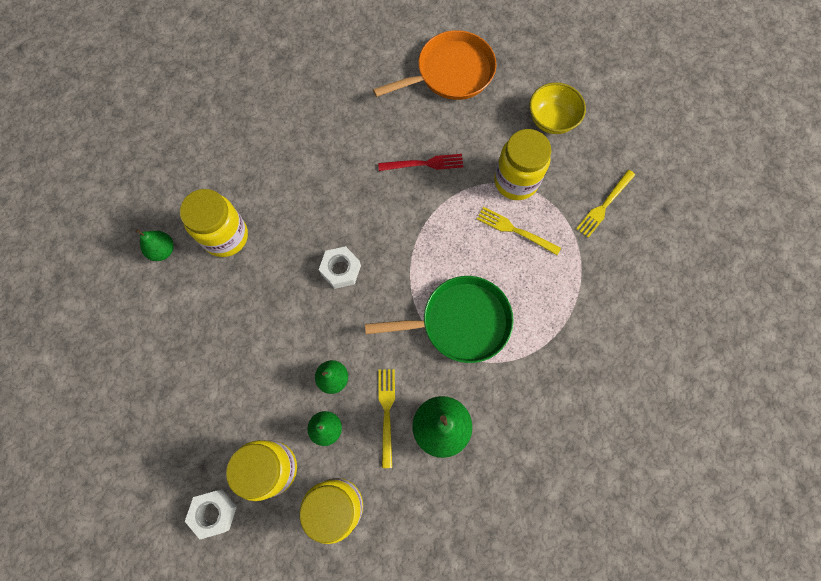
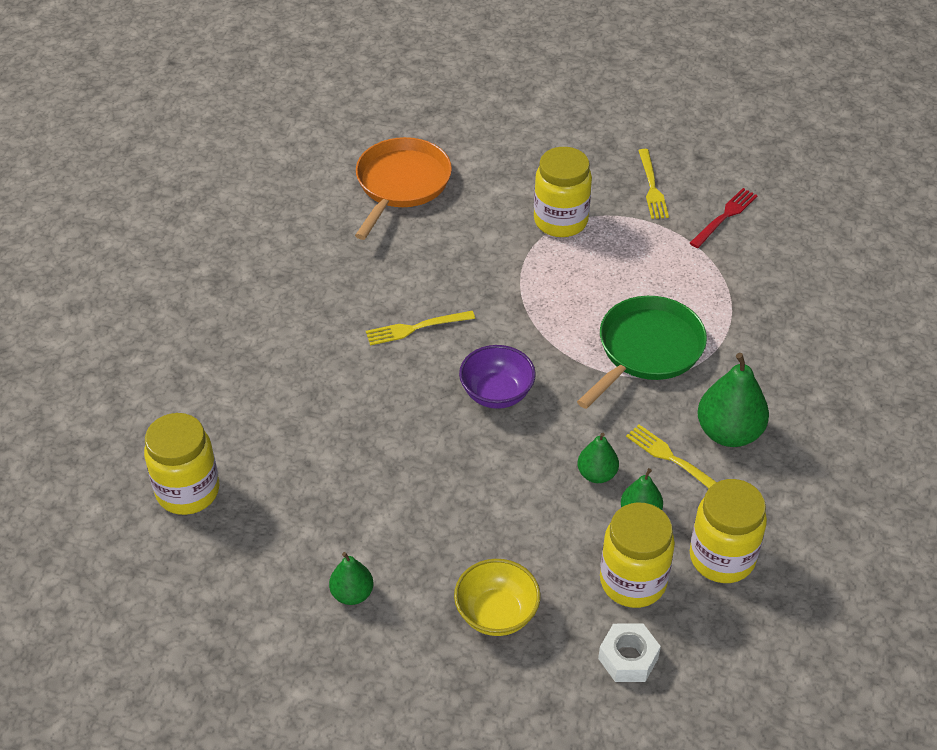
camera: 45 degrees left, 25 degrees down
(163, 250) = (304, 512): green pear -> green pear (352, 594)
(226, 236) = (353, 452): yellow jar -> yellow jar (188, 491)
(341, 270) = (496, 393): white nut -> purple bowl
(424, 164) = (466, 264): red fork -> red fork (725, 216)
(515, 230) = (605, 255): yellow fork -> yellow fork (416, 328)
(551, 120) = (533, 159): yellow bowl -> yellow bowl (496, 614)

